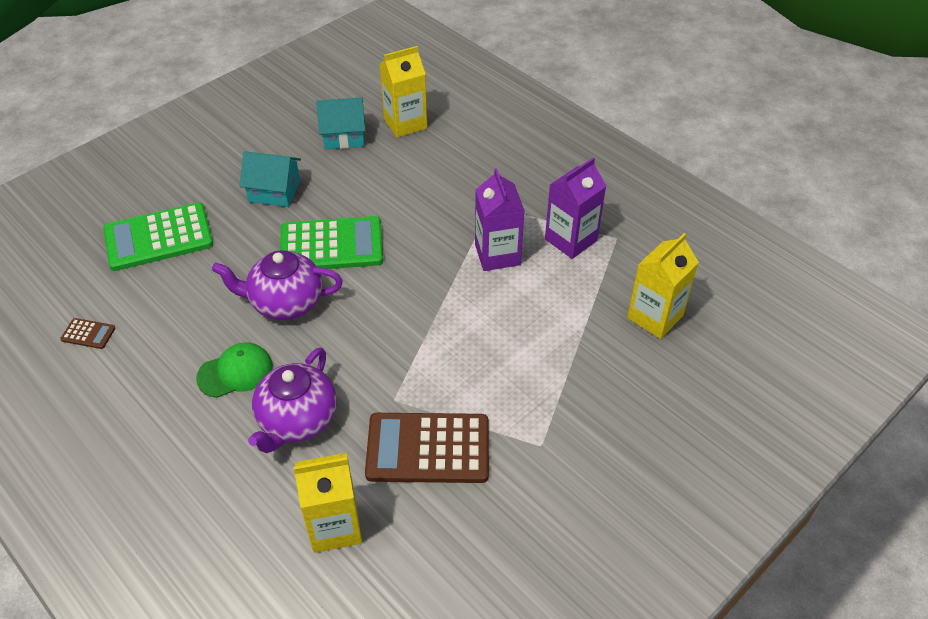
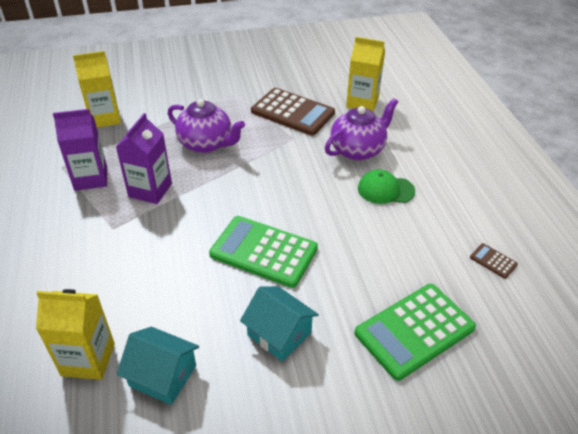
camera: 150 degrees left, 5 degrees down
(158, 237) = (414, 330): green calculator -> green calculator turned 135 degrees clockwise
(285, 302) = (327, 221): purple teapot -> purple teapot (206, 144)

